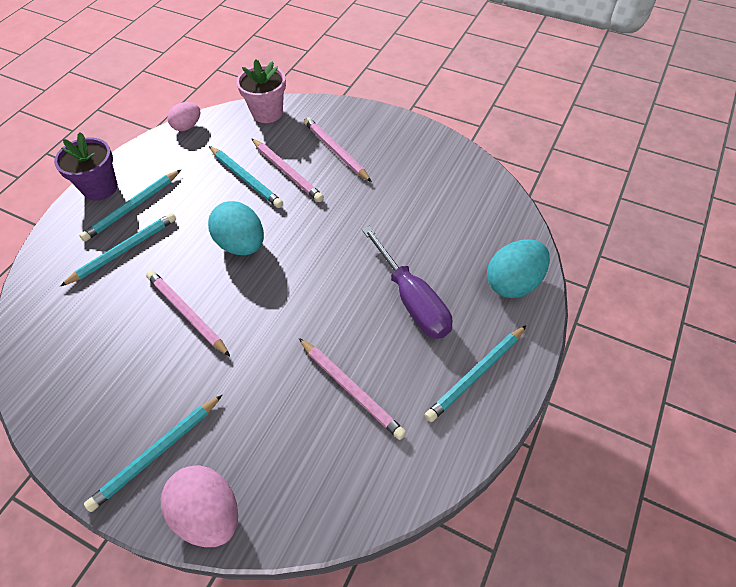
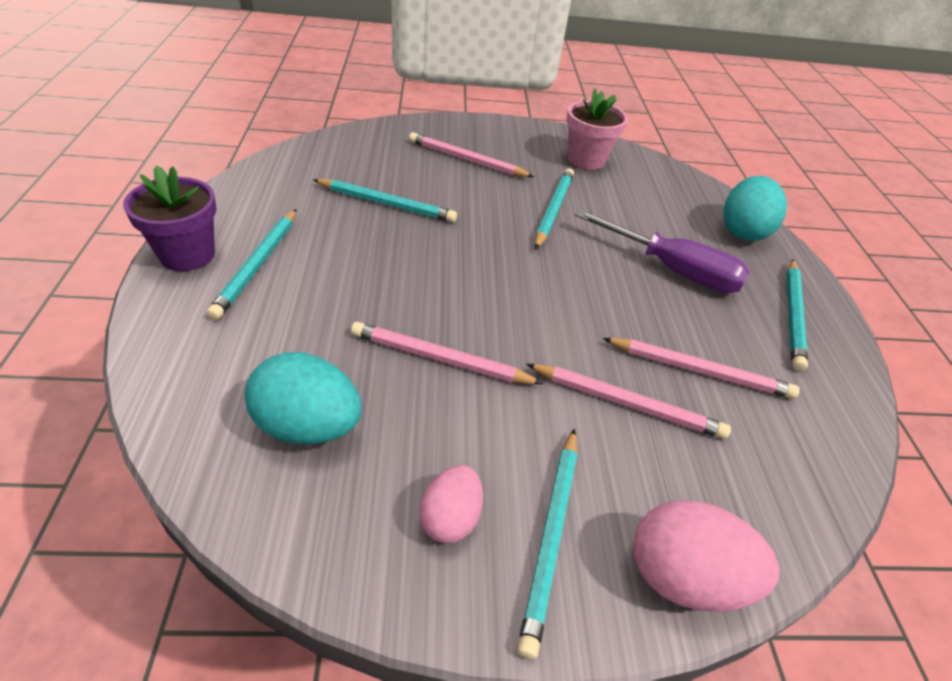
camera: 35 degrees left, 10 degrees down
(124, 250) = (287, 315): turquoise pencil -> turquoise pencil (553, 210)
(187, 126) = (261, 168): pink egg -> pink egg (450, 518)
(241, 244) = (442, 268): turquoise egg -> turquoise egg (308, 426)
(267, 113) = (354, 139): pink flower pot -> pink flower pot (586, 159)
(287, 172) = (430, 188): pink pencil -> pink pencil (627, 403)

